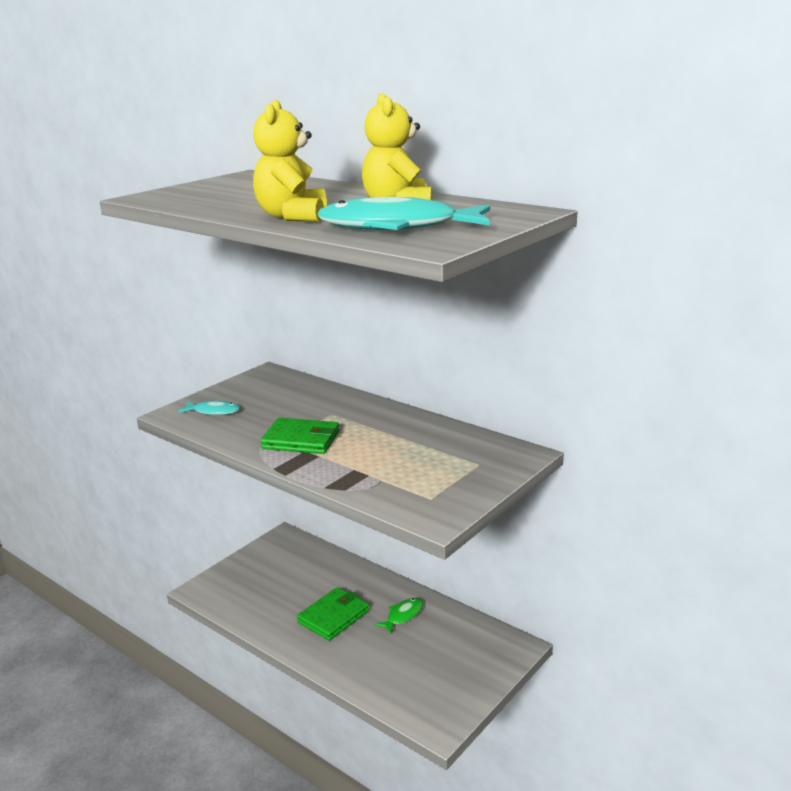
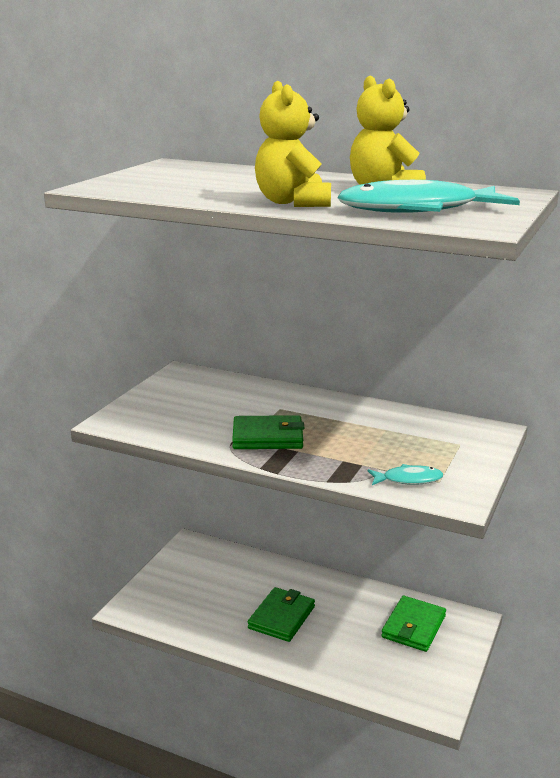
camera: 15 degrees left, 0 degrees up
(213, 411) = (153, 416): turquoise fish -> turquoise fish (408, 479)
(403, 616) = (350, 607): green fish -> none
(455, 643) = (413, 626): none -> green wallet

